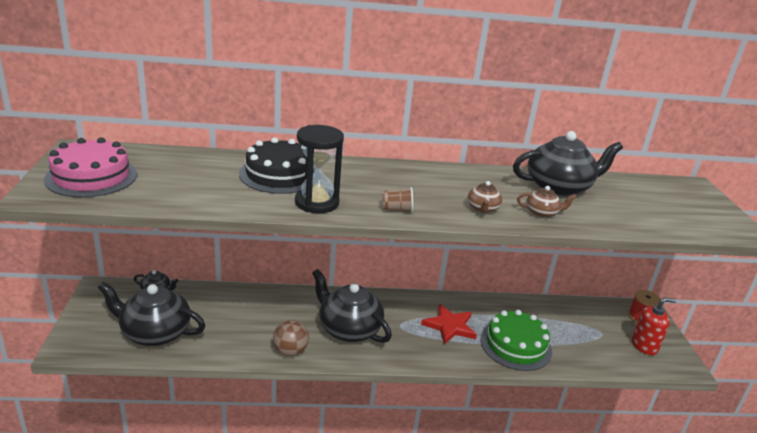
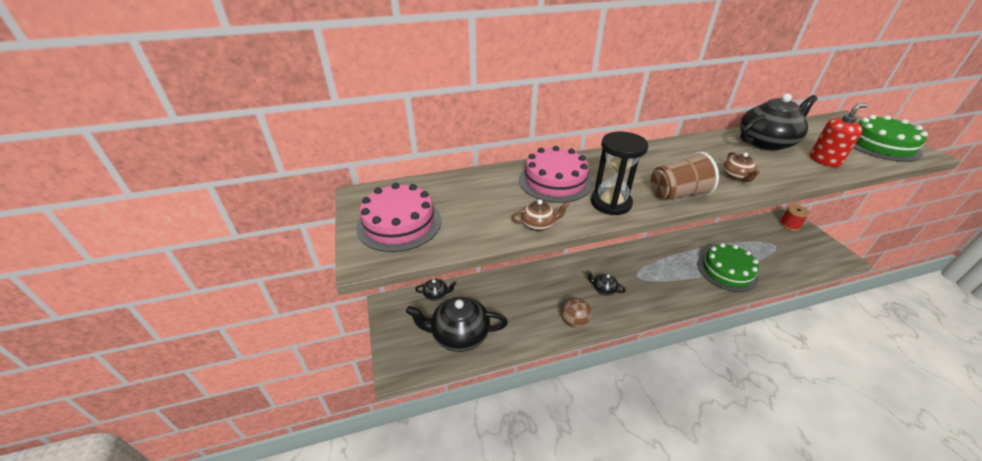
camera: 10 degrees left, 10 degrees up
(279, 174) = (555, 181): black cake -> pink cake
(348, 329) = (603, 289): black teapot -> black teapot, size x0.46
(397, 209) = (677, 194): brown cup -> brown cup, size x1.89
(449, 326) = (672, 267): red star -> none
(542, 213) = (780, 170): brown teapot -> brown teapot (538, 224)
(644, 345) = (808, 248): red soap dispenser -> red soap dispenser (824, 160)
(700, 215) = (881, 145): none -> green cake

